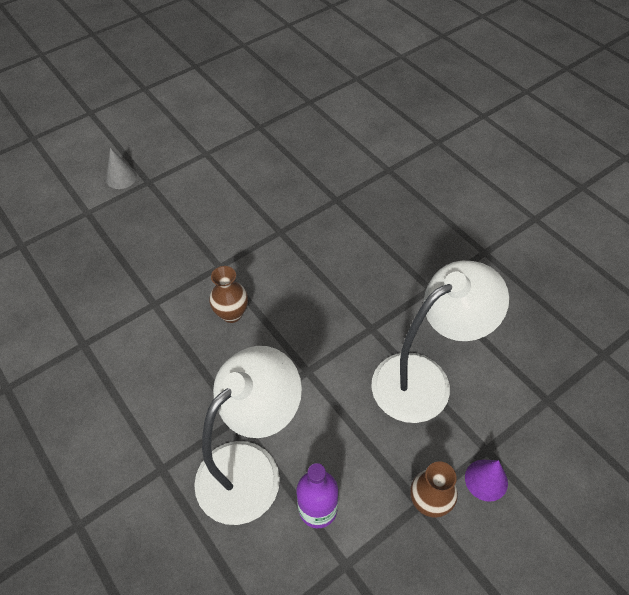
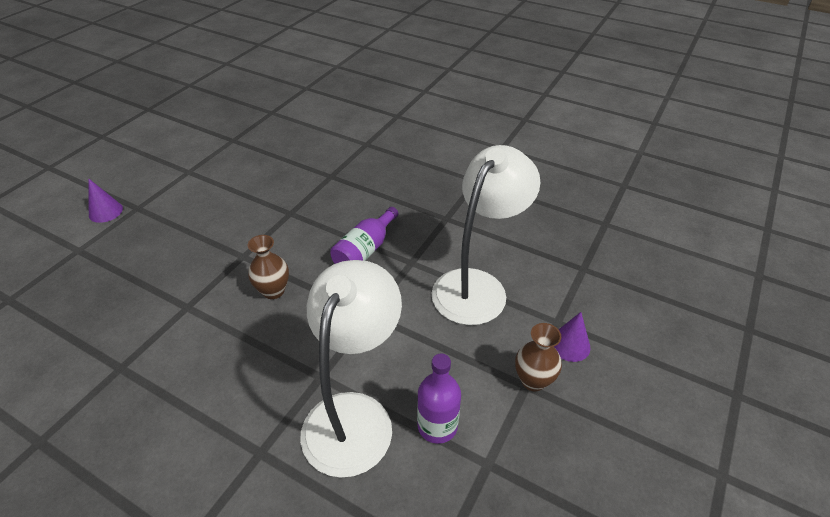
camera: 25 degrees left, 10 degrees down
(121, 178) = (105, 211): grey cone -> purple cone
(333, 299) = (365, 250): none -> purple bottle

